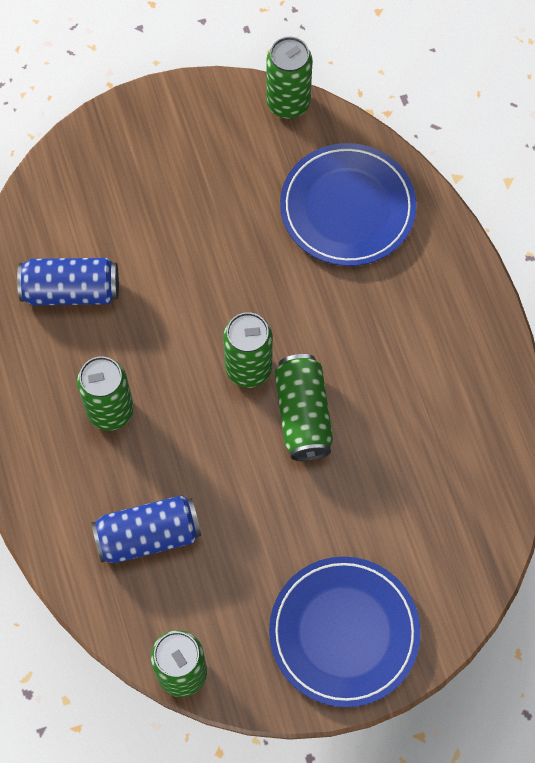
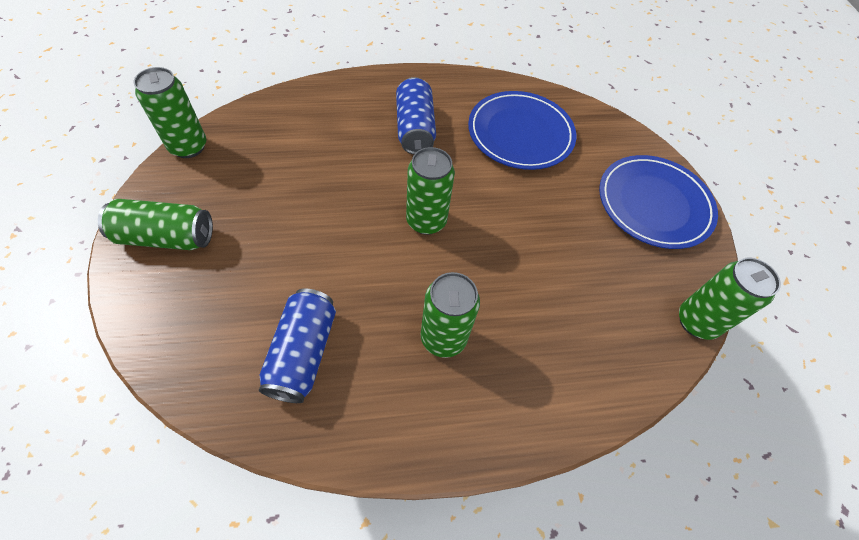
camera: 85 degrees left, 10 degrees down
(148, 536) = (572, 326): blue can -> blue can (415, 129)
(303, 415) = (475, 193): green can -> green can (166, 237)
(347, 208) = (304, 131): blue plate -> blue plate (520, 134)

